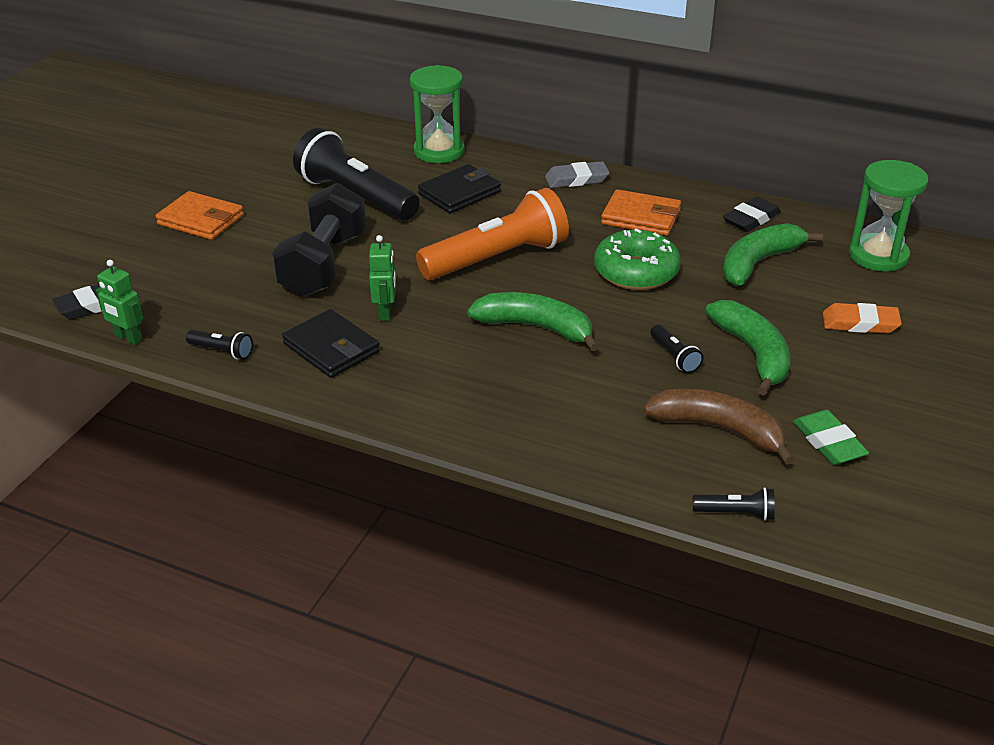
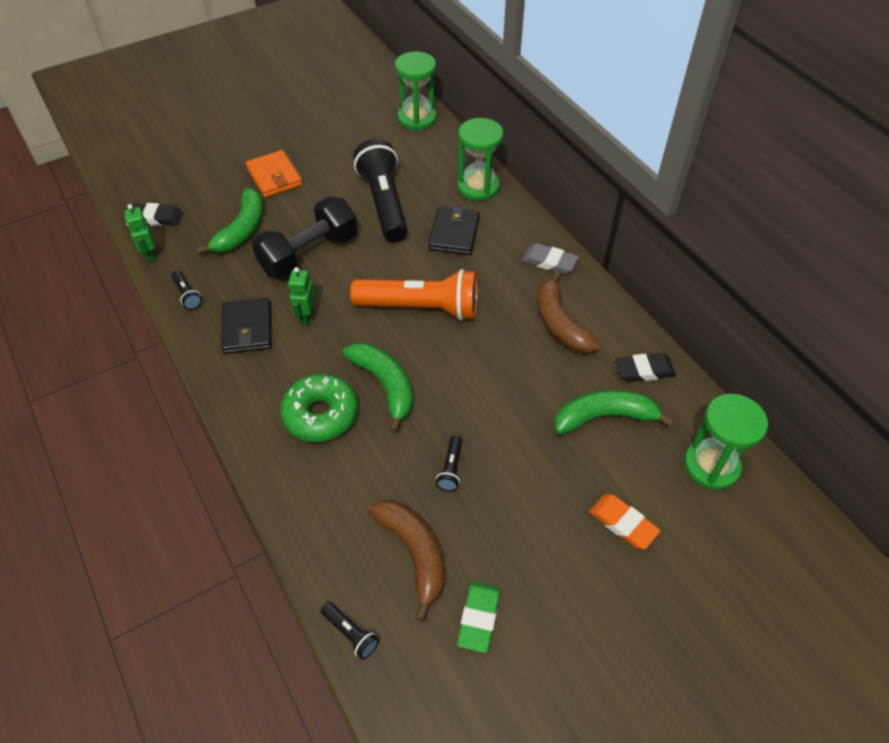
camera: 35 degrees right, 15 degrees up
(307, 122) = (417, 118): none -> green hourglass
(385, 312) = (306, 317): green robot -> green robot turned 150 degrees clockwise
(459, 193) = (454, 234): black wallet -> black wallet turned 75 degrees counterclockwise
(636, 272) = (503, 374): green donut -> green donut (321, 414)
(641, 217) = (560, 323): orange wallet -> brown banana
(753, 353) = (510, 501): green banana -> green banana (242, 230)

